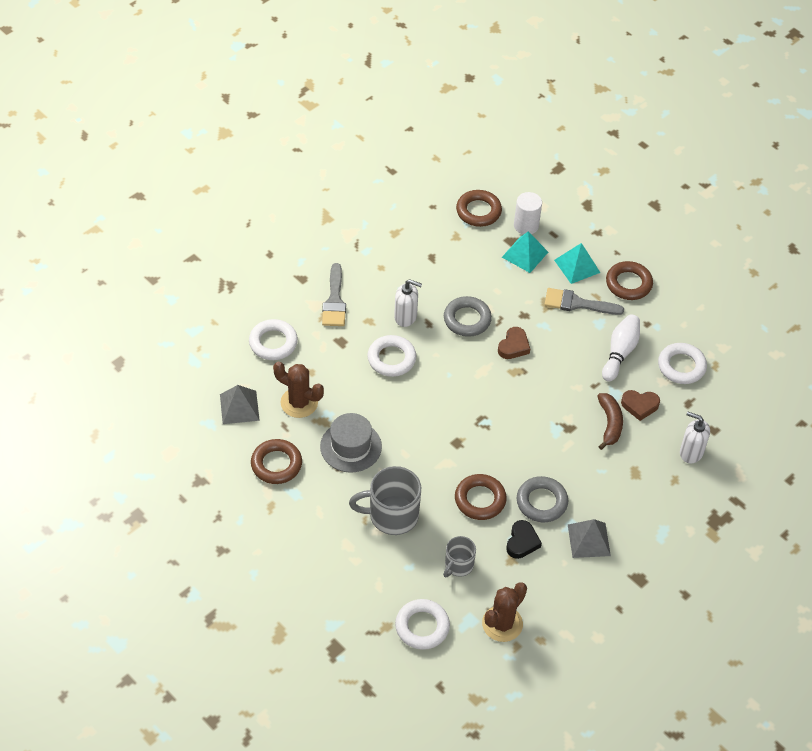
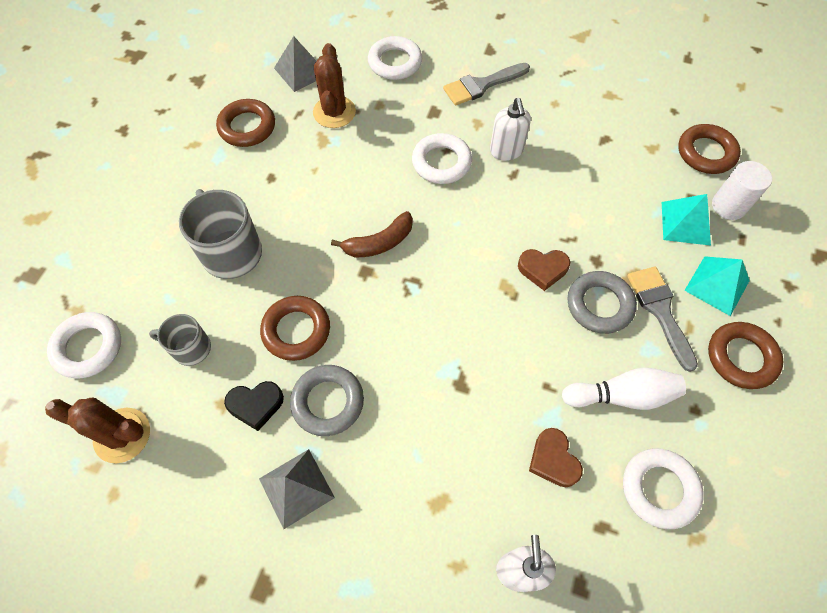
camera: 65 degrees right, 10 degrees up
(351, 446) = (303, 177): grey hat -> none
(467, 319) = (546, 207): grey ring -> grey ring (599, 305)
(610, 424) = (498, 433): brown banana -> brown banana (379, 243)

